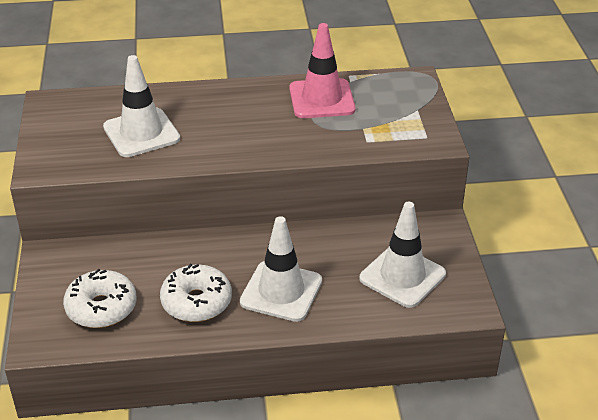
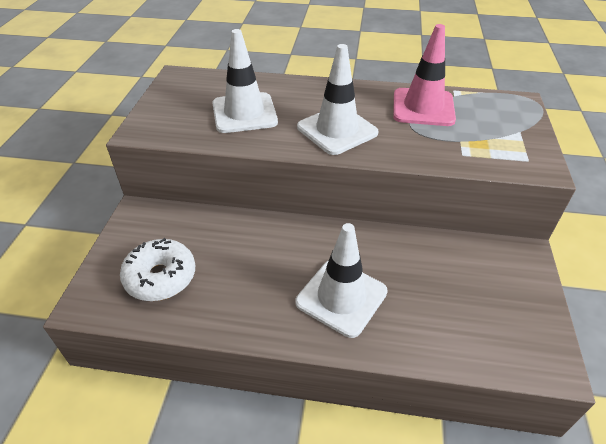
camera: 15 degrees right, 5 degrees up
(196, 302) = (253, 291): white donut -> none
(402, 276) = (475, 306): white traffic cone -> white traffic cone (337, 130)

